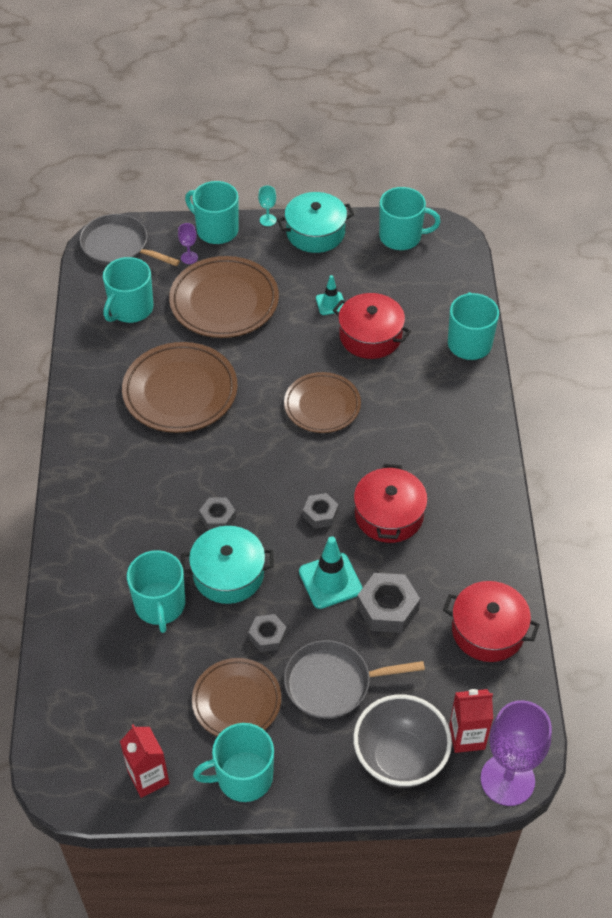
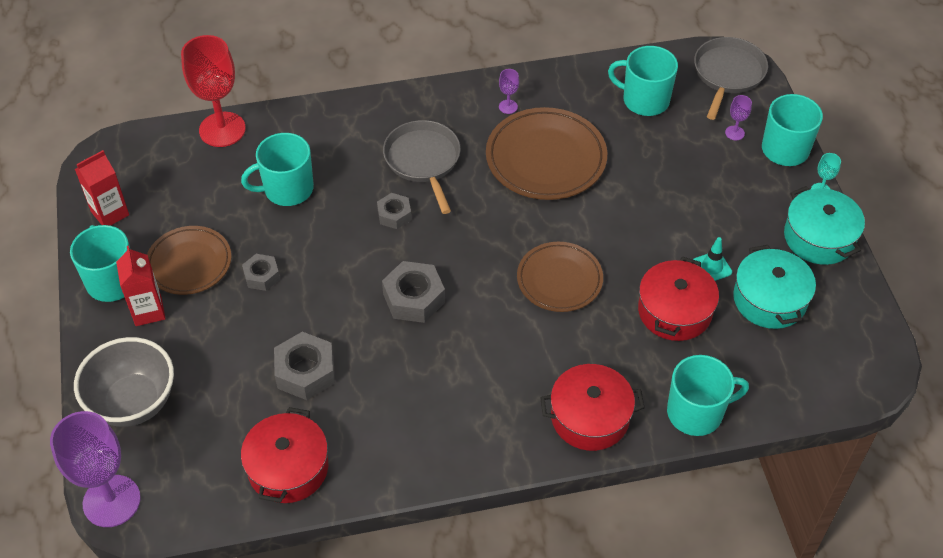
camera: 80 degrees right, 0 degrees up
(57, 660) = (222, 129): none -> red goblet
(105, 409) = (508, 107): none -> purple goblet
(224, 301) = (681, 173): brown plate -> none
(228, 574) = (329, 234): turquoise pot -> turquoise pot (769, 299)
(320, 514) = (414, 298): grey nut -> grey nut, size x1.65
(330, 581) = (332, 318): turquoise traffic cone -> none
(332, 683) = (213, 336): grey pan -> grey pan (423, 160)
(389, 515) = (424, 359): red pot -> red pot (590, 417)
(401, 237) = (848, 323): turquoise mug -> none
(467, 737) = (159, 459): red carton -> red carton (148, 311)

